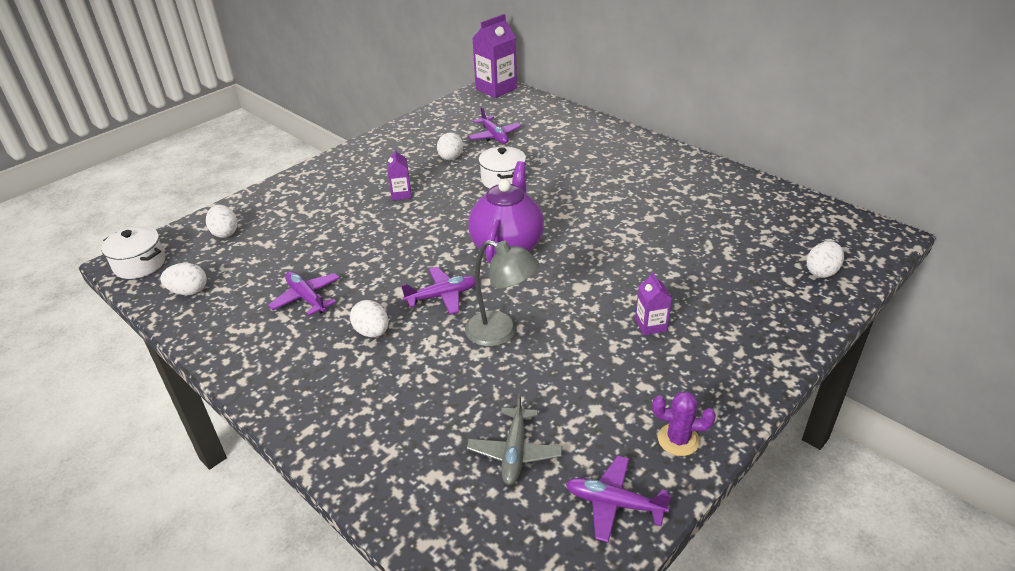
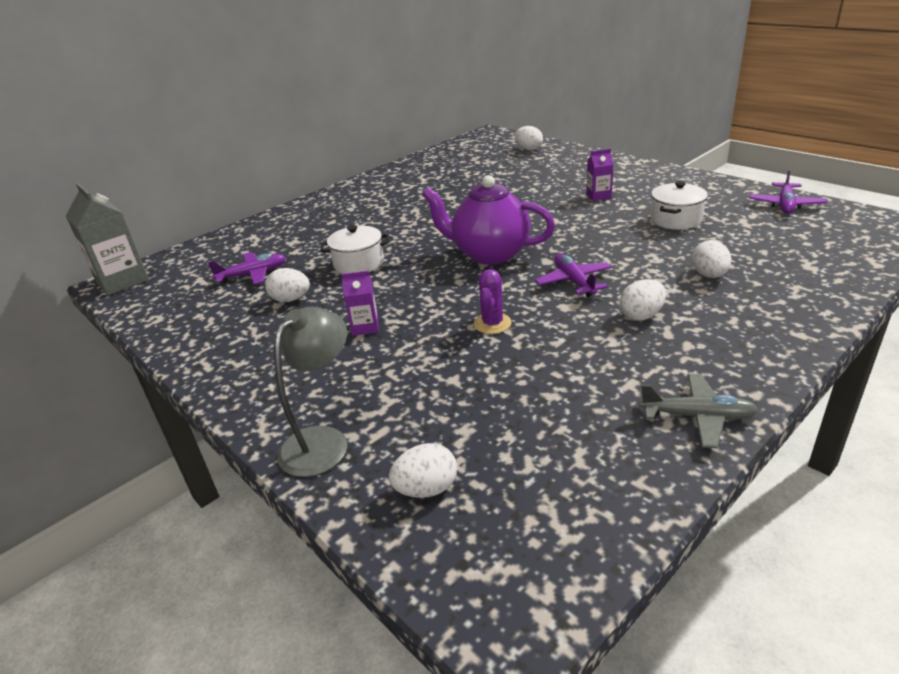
camera: 85 degrees left, 5 degrees down
(139, 264) = (517, 596): white pot -> white pot (676, 220)
(189, 291) = (591, 494): white egg -> white egg (709, 275)
(307, 298) = (590, 370): purple plane -> none
(496, 89) = (122, 281): purple carton -> grey carton
(501, 332) = (623, 250): grey lamp -> grey lamp (323, 441)
(514, 452) = (762, 237): grey plane -> grey plane (697, 417)
(678, 440) = (715, 188): purple cactus -> purple cactus (492, 323)

